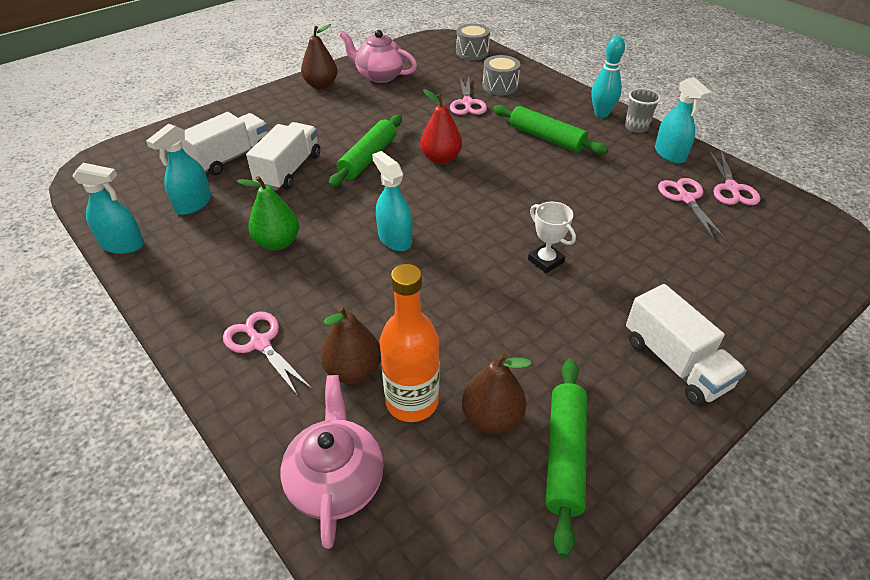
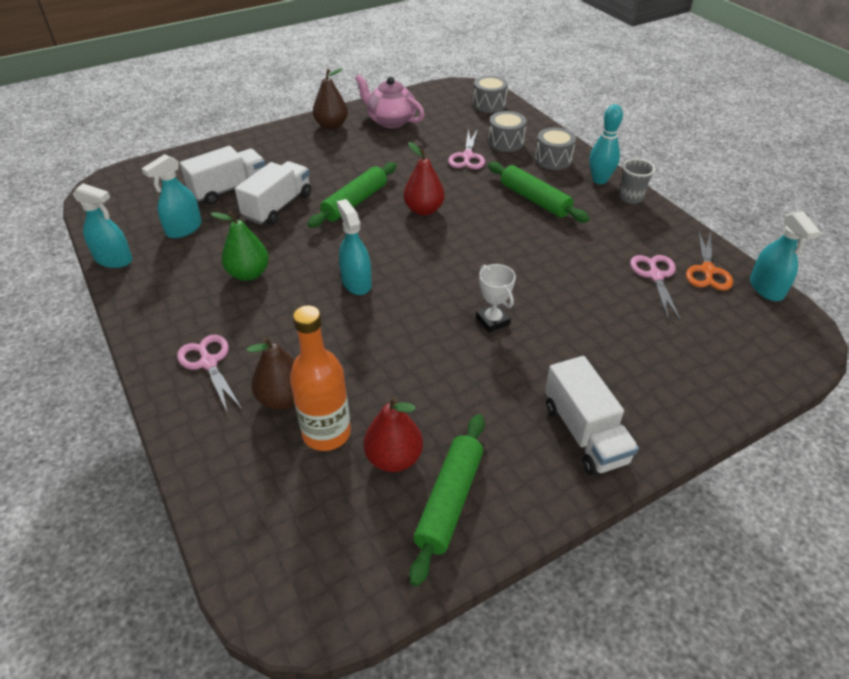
camera: 10 degrees right, 0 degrees up
(336, 480) = (240, 491): pink teapot -> none
(492, 418) = (394, 458): brown pear -> red pear
(551, 98) = (553, 159): none -> grey drum
(670, 154) = (656, 229): turquoise spray bottle -> turquoise spray bottle (766, 288)
(731, 188) = (707, 271): pink scissors -> orange scissors

